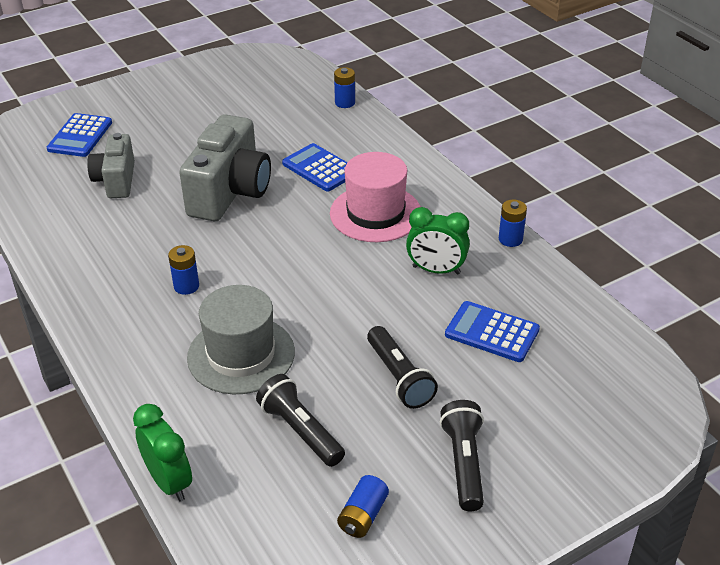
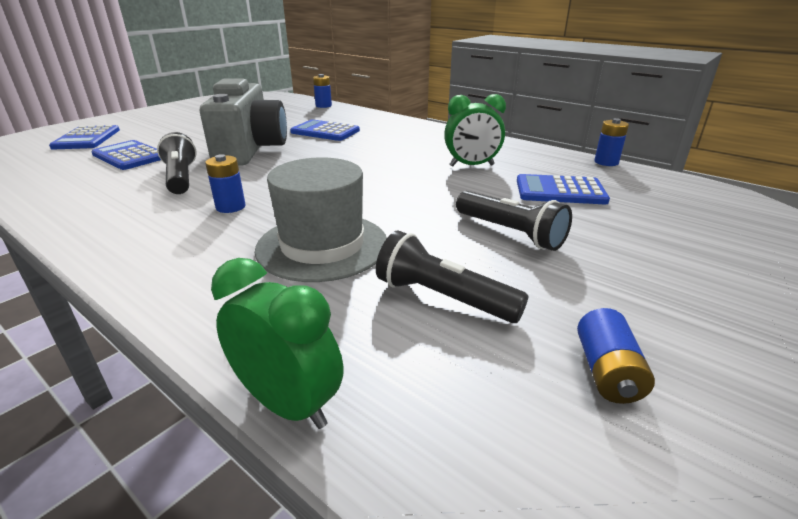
camera: 20 degrees left, 10 degrees down
(116, 180) = (130, 156): grey camera -> blue calculator
(375, 213) = (391, 145): pink hat -> none
(464, 463) = (656, 287): black flashlight -> black flashlight (181, 178)
(510, 239) = (512, 144): blue battery -> blue battery (606, 162)

